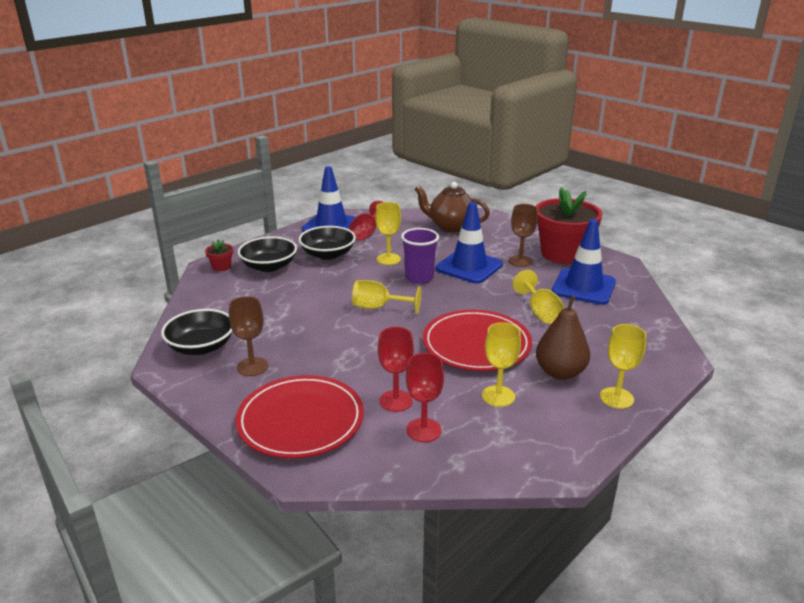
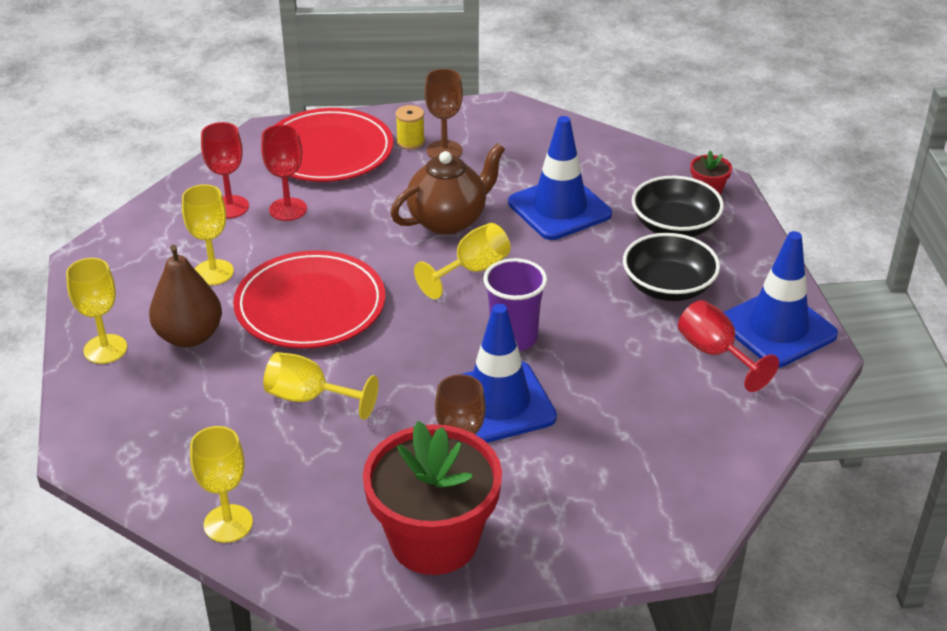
camera: 125 degrees right, 10 degrees up
(201, 347) = (516, 133): black bowl -> none
(252, 386) = (410, 142): none -> yellow spool
(388, 259) = (600, 336): yellow goblet -> yellow goblet (228, 523)
(450, 227) = (662, 462): brown teapot -> brown teapot (448, 220)
(583, 287) = (317, 487): blue traffic cone -> blue traffic cone (559, 208)

